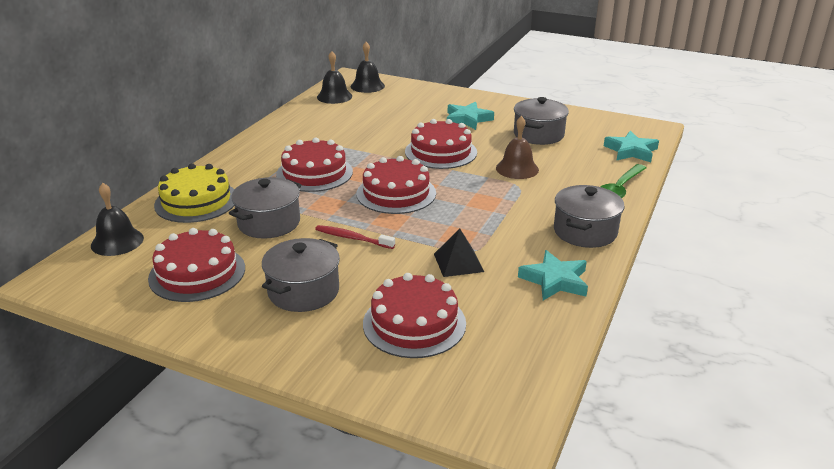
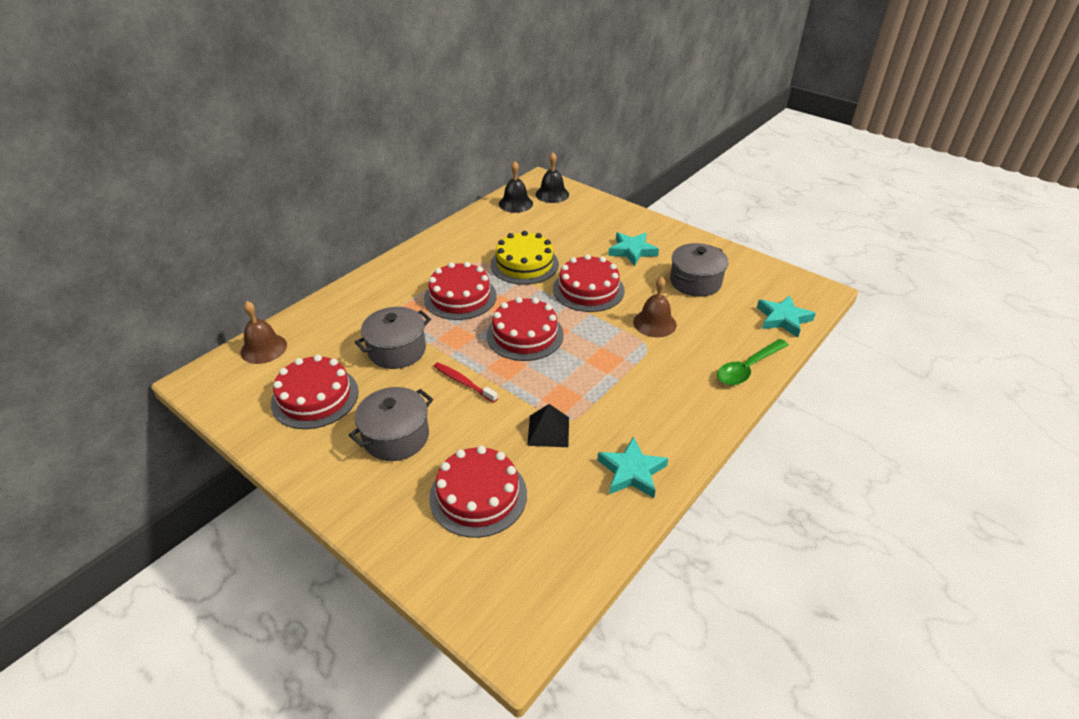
camera: 15 degrees right, 10 degrees up
(117, 241) = (263, 348): black bell -> brown bell
(196, 201) = (345, 313): yellow cake -> yellow cake (524, 264)
(585, 231) = (688, 416): grey pot -> none

